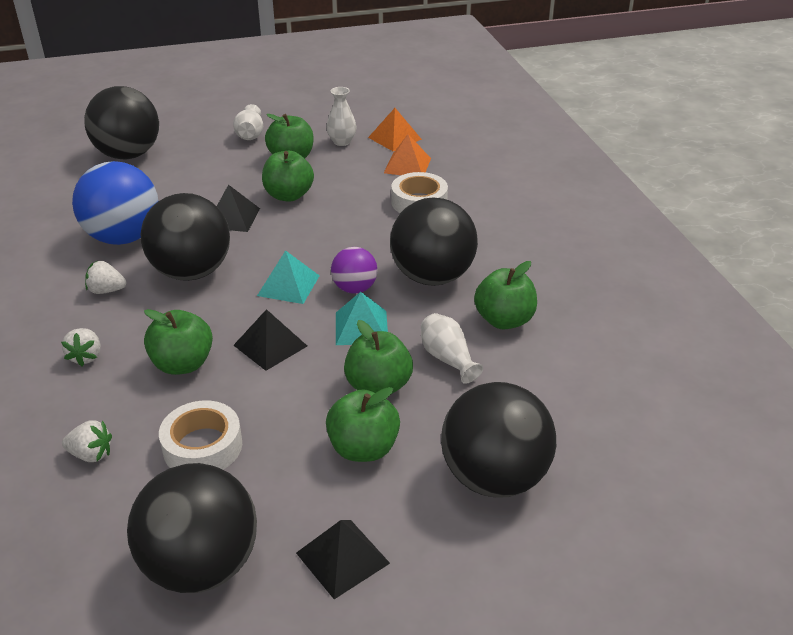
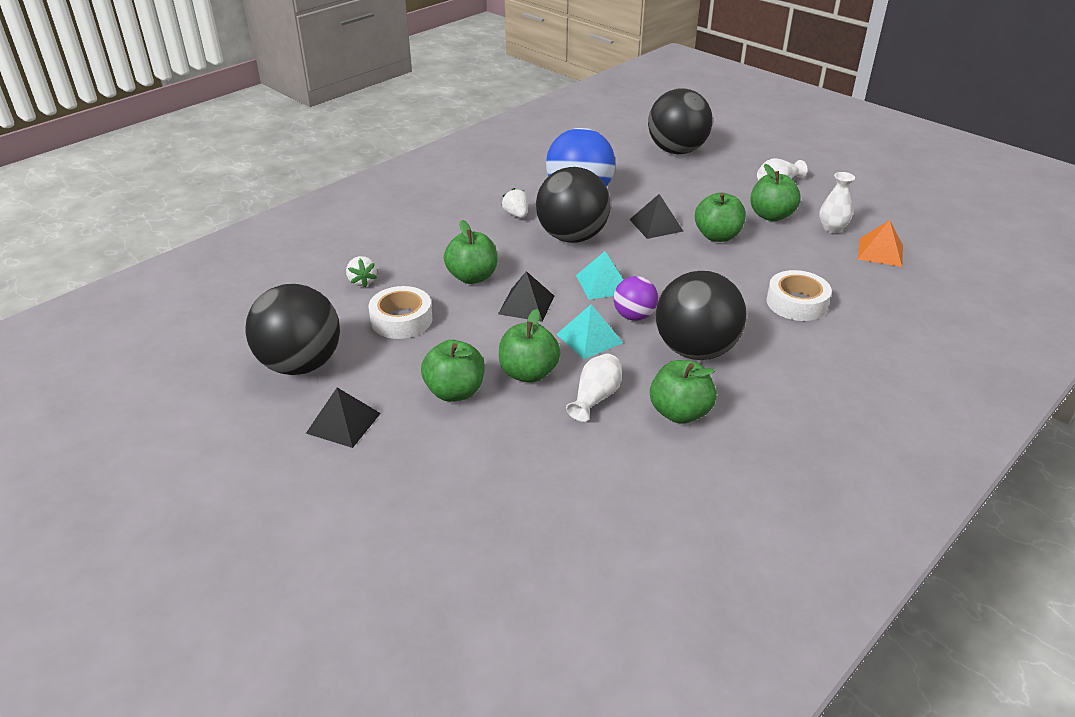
camera: 60 degrees right, 0 degrees up
(86, 356) = (445, 238): white strawberry -> none
(407, 165) = (846, 275): orange pyramid -> none
(494, 477) = (476, 472): black ball -> none

